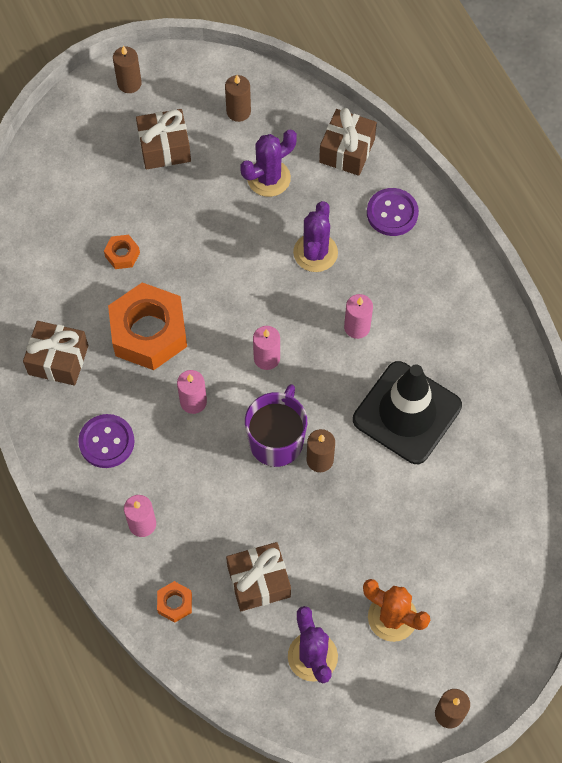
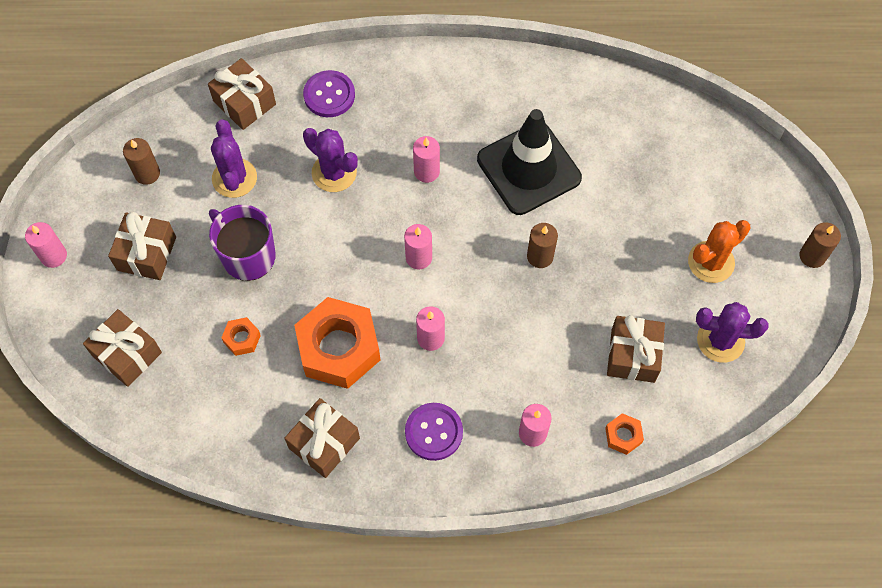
camera: 65 degrees left, 0 degrees up
(69, 178) = (127, 354): none -> brown gift
(129, 83) = (54, 256): brown candle -> pink candle
(276, 440) = (504, 283): purple mug -> purple mug (247, 255)

